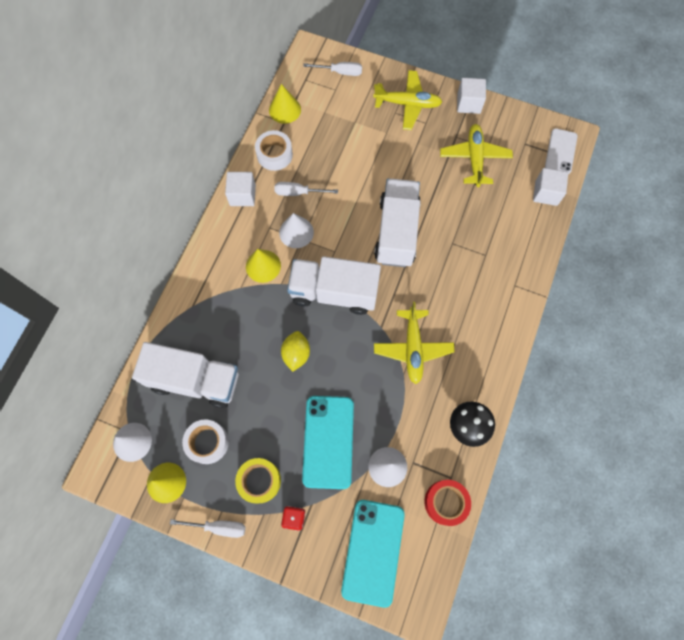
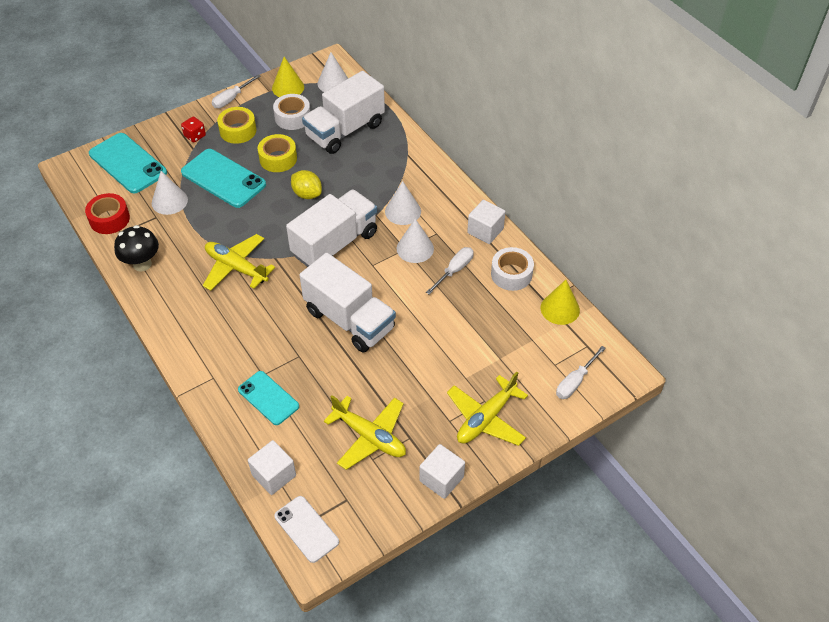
camera: 125 degrees right, 20 degrees down
(263, 266) = (403, 211): yellow cone -> white cone
(271, 412) = (278, 159): none -> yellow tape
(499, 237) = (268, 398): none -> turquoise phone

